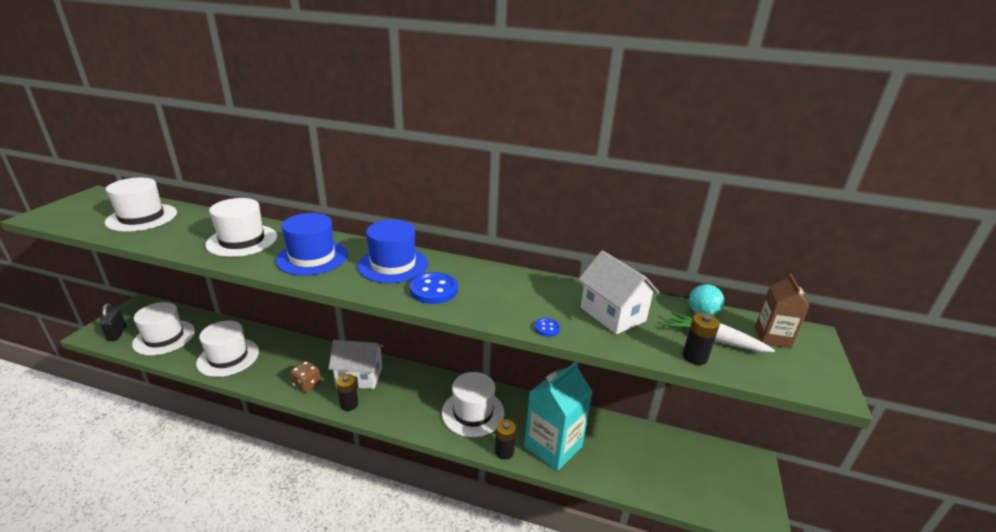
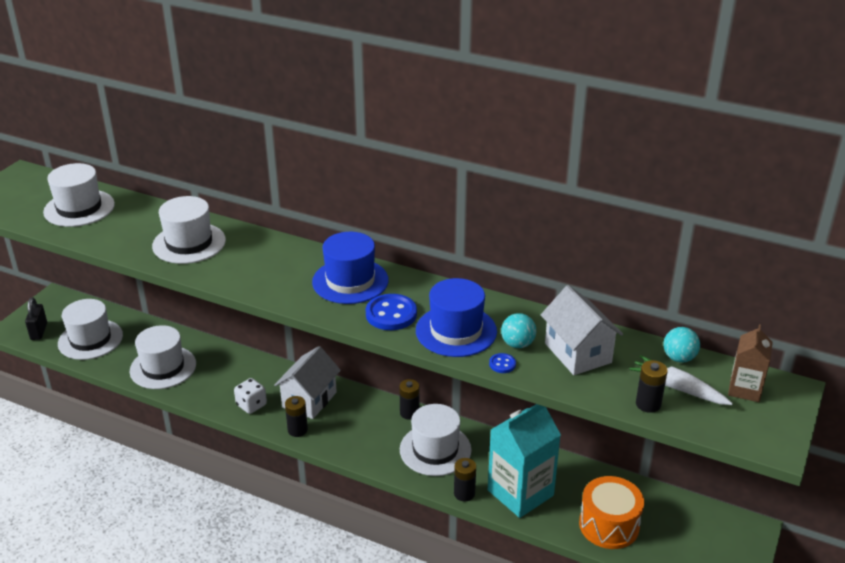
camera: 10 degrees right, 5 degrees up
(307, 385) = (251, 405): brown dice -> white dice
(312, 257) = (264, 268): blue hat -> blue hat (456, 331)
(359, 376) = (309, 400): white house -> white house turned 75 degrees counterclockwise
(447, 381) = (409, 413): none -> black battery
(556, 309) = (517, 344): none -> turquoise ball
(636, 470) = (609, 525): none -> orange drum

